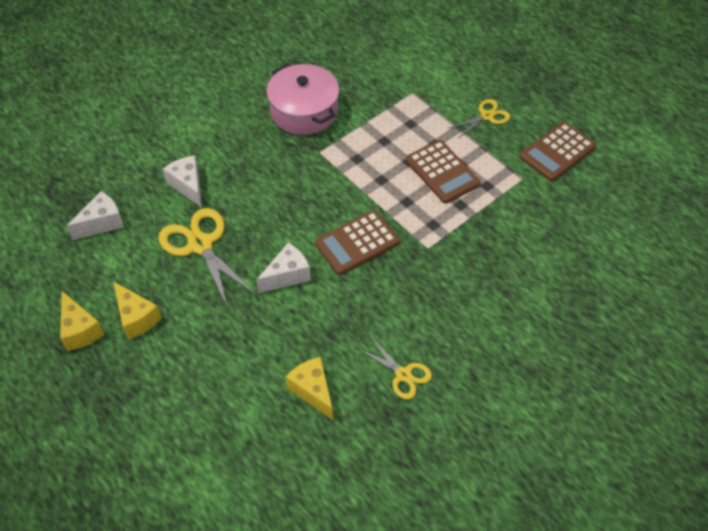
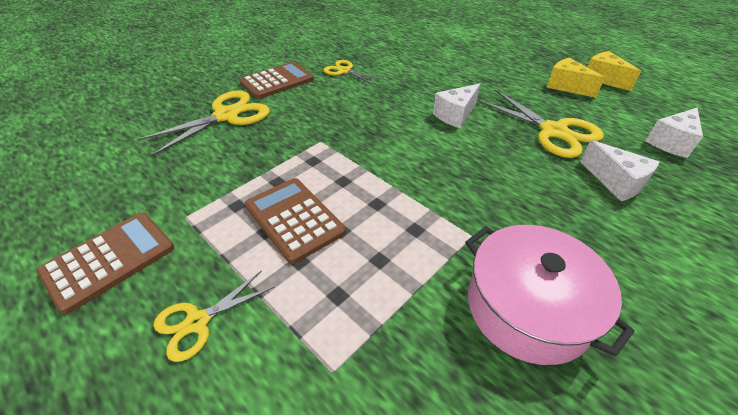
camera: 175 degrees right, 10 degrees down
(312, 391) = (409, 62): yellow cheese -> none
(357, 243) = (395, 141): brown calculator -> brown calculator (277, 81)
(530, 292) = (226, 116): none -> yellow scissors

